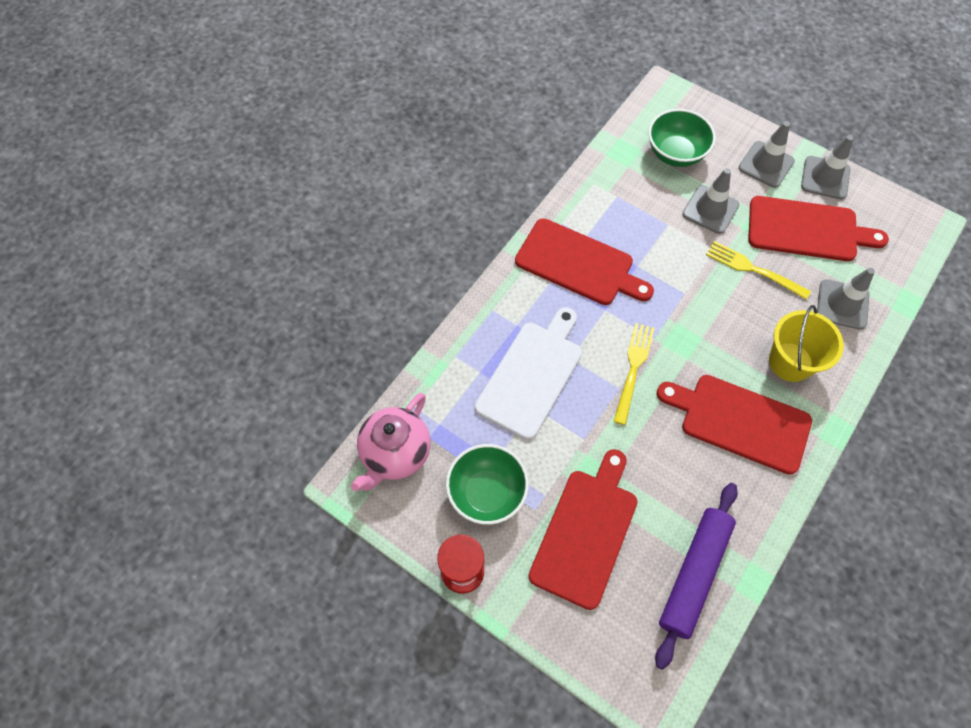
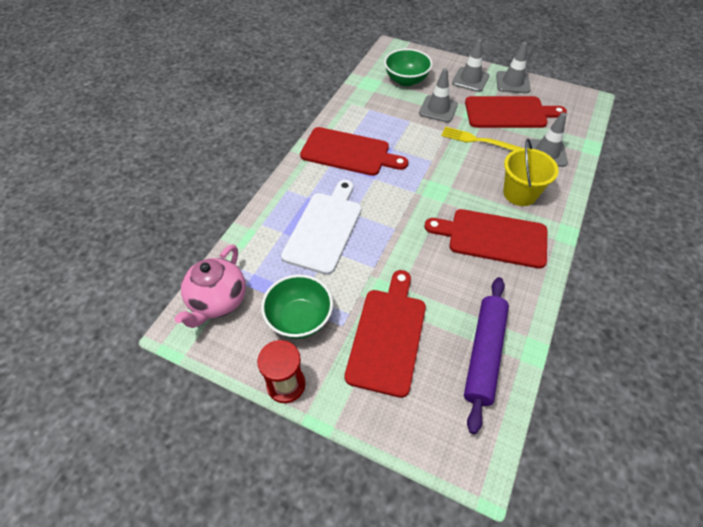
camera: 10 degrees left, 10 degrees down
(633, 369) = (403, 214): yellow fork -> none

